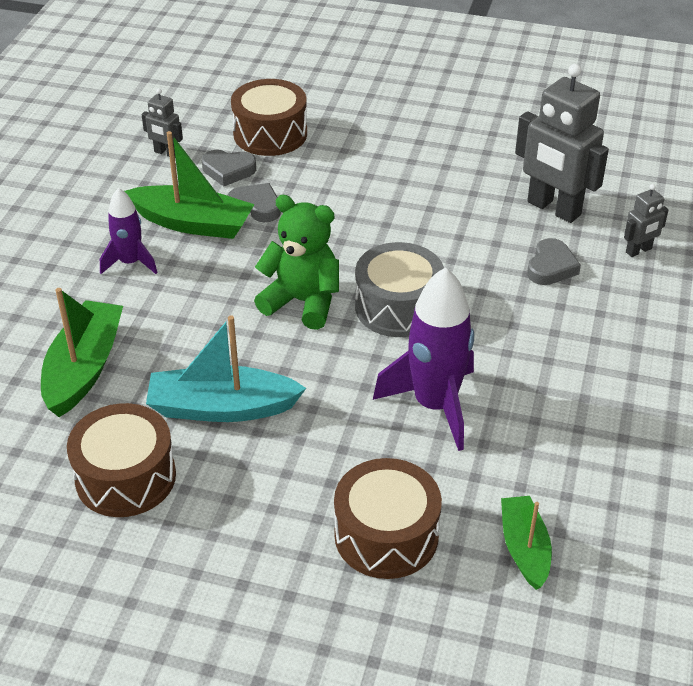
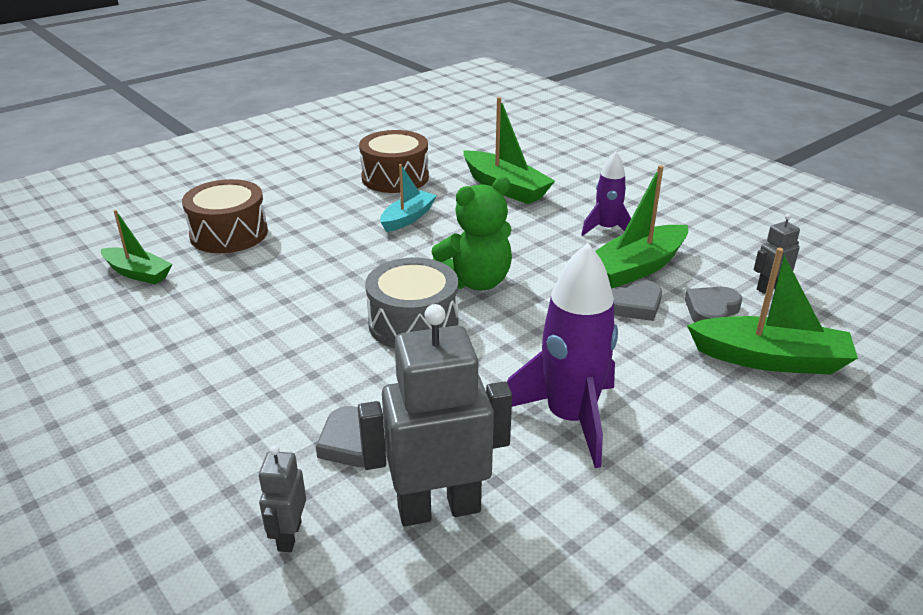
camera: 125 degrees right, 10 degrees down
(222, 408) = (408, 218): turquoise boat -> turquoise boat, size x0.64
(270, 134) = (770, 359): brown drum -> green boat
(434, 405) = (292, 293): purple rocket -> purple rocket (570, 418)

